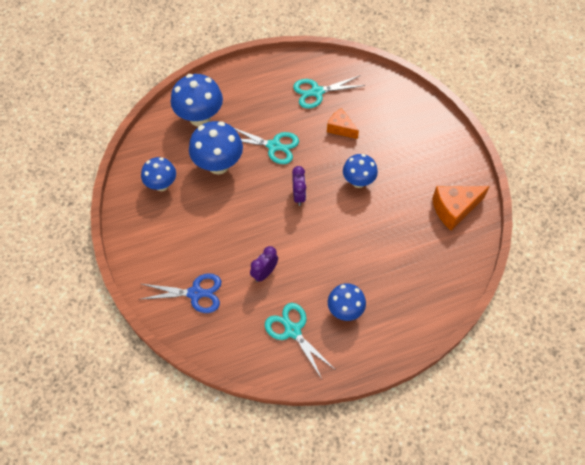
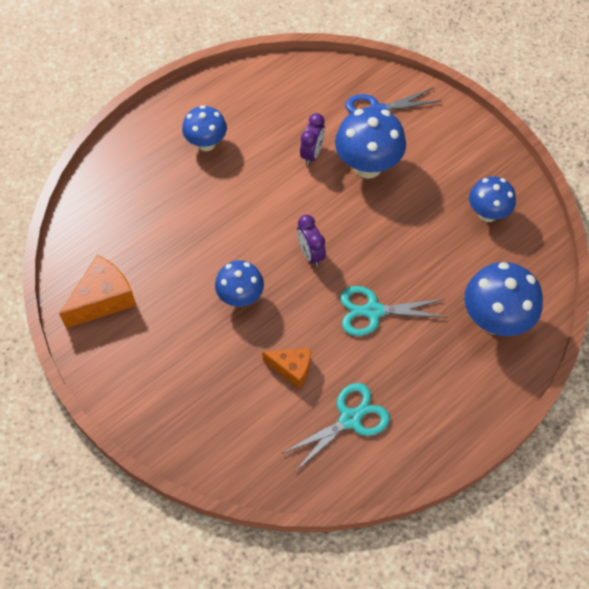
camera: 160 degrees right, 0 degrees up
(218, 165) = (432, 261): blue mushroom -> blue mushroom (367, 166)
(292, 330) = (256, 108): turquoise scissors -> none

